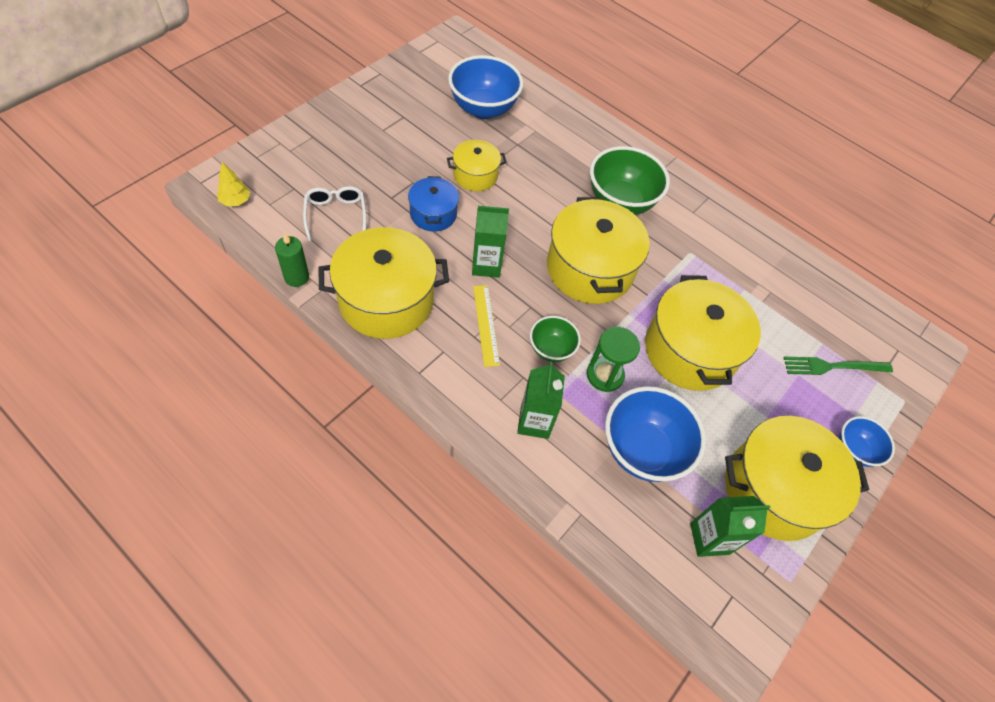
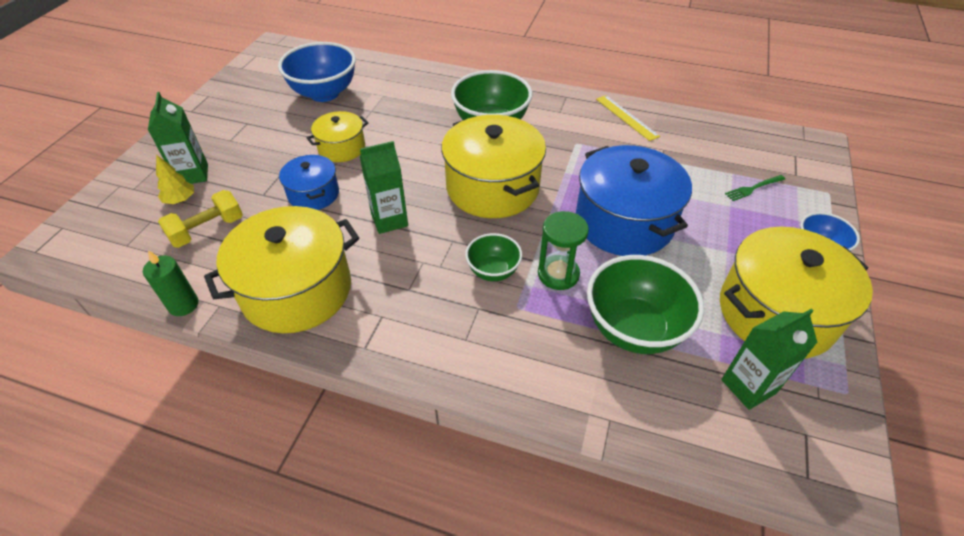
camera: 15 degrees left, 10 degrees down
(235, 201) = (84, 255): yellow tree -> yellow tree (180, 200)
(336, 215) = (207, 230): white glasses -> yellow dumbbell
(485, 324) = (415, 274): yellow ruler -> yellow ruler (626, 117)
(534, 422) = (512, 347): green carton -> green carton (193, 174)
(642, 450) = (634, 329): blue bowl -> green bowl
(690, 350) = (624, 222): yellow pot -> blue pot
(832, 366) = (753, 188): green fork -> green fork, size x0.63

